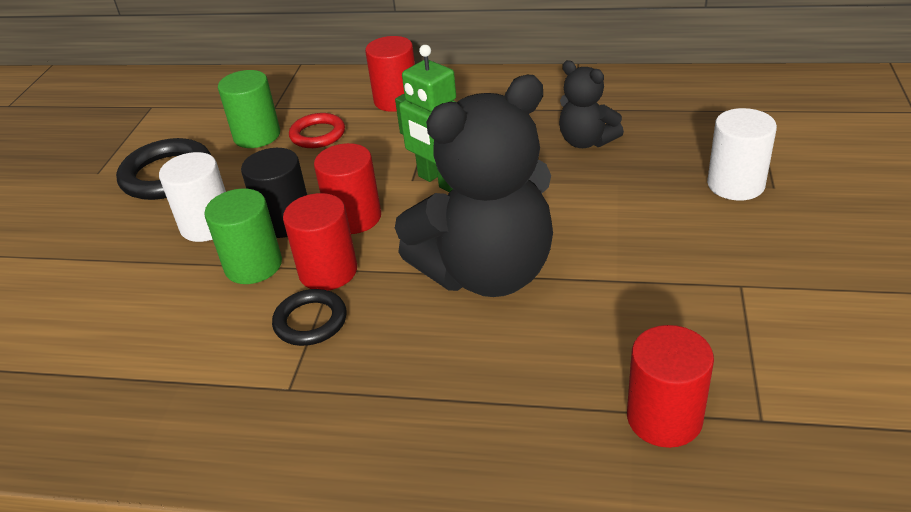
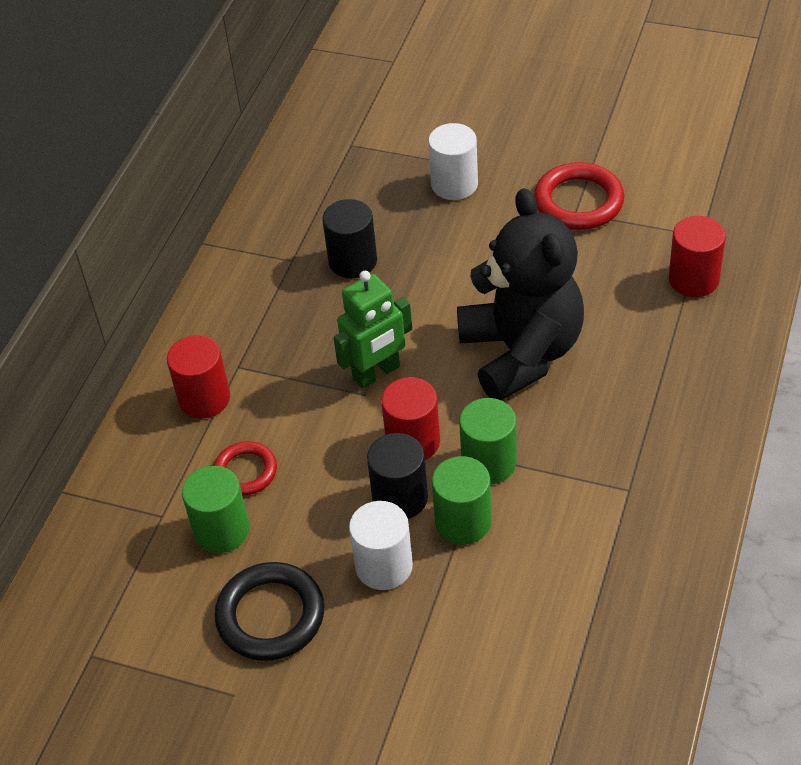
camera: 80 degrees left, 10 degrees up
(310, 321) = (553, 475): black ring -> none
(328, 271) = (489, 463): red cylinder -> green cylinder
(586, 141) = (353, 261): black teddy bear -> black cylinder
(762, 285) = (578, 202): none -> red ring

